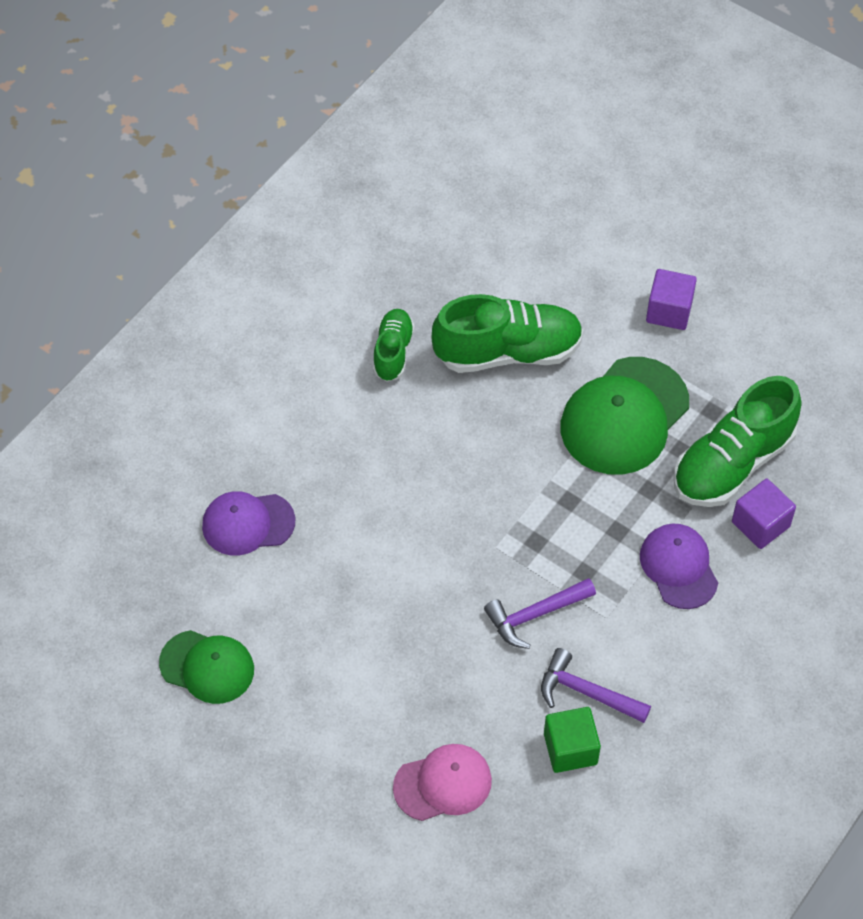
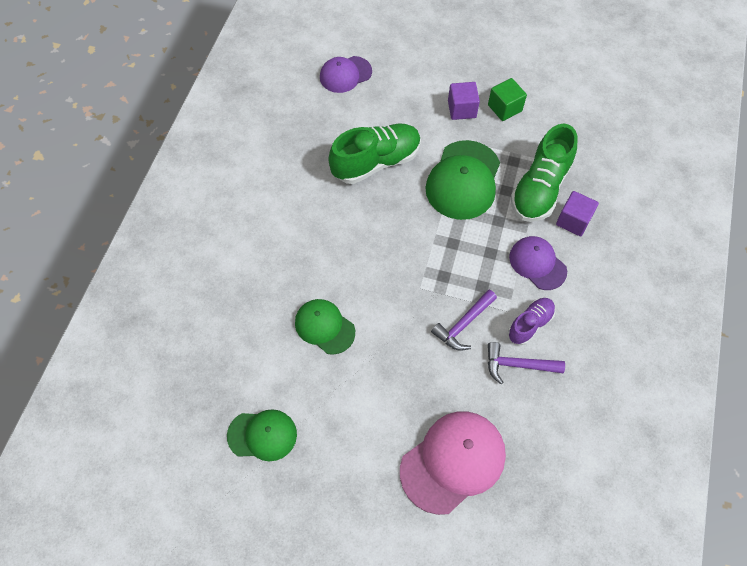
camera: 20 degrees left, 5 degrees up
(248, 524) = (253, 325): purple cap -> purple cap (345, 74)
(342, 557) = (324, 327): none -> green cap
(393, 352) = (305, 184): green shoe -> none
(443, 784) = (453, 462): pink cap -> pink cap, size x1.60
(570, 749) = (524, 407): green cube -> green cube (504, 108)
(629, 645) = (530, 324): none -> purple shoe

